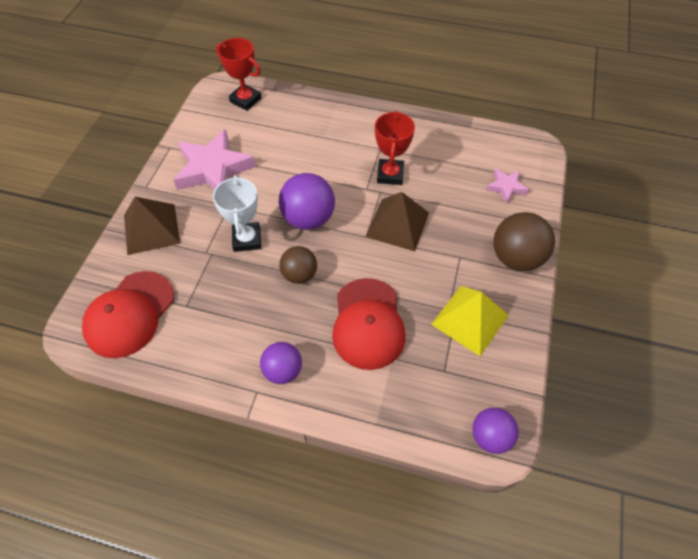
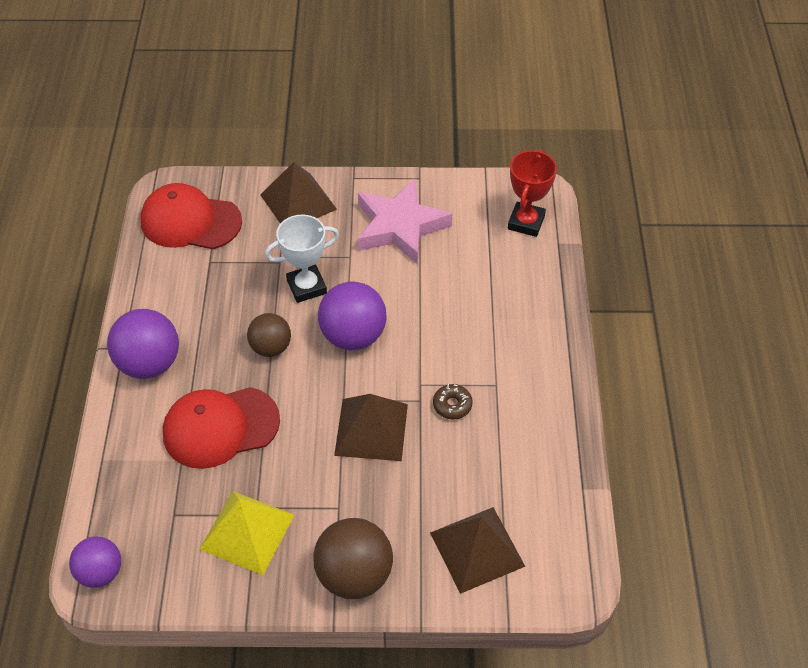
camera: 75 degrees right, 5 degrees down
(283, 370) = (149, 363): purple ball -> purple ball, size x1.57
(390, 174) = (452, 405): red trophy -> brown donut
(506, 187) = (477, 549): pink star -> brown pyramid

